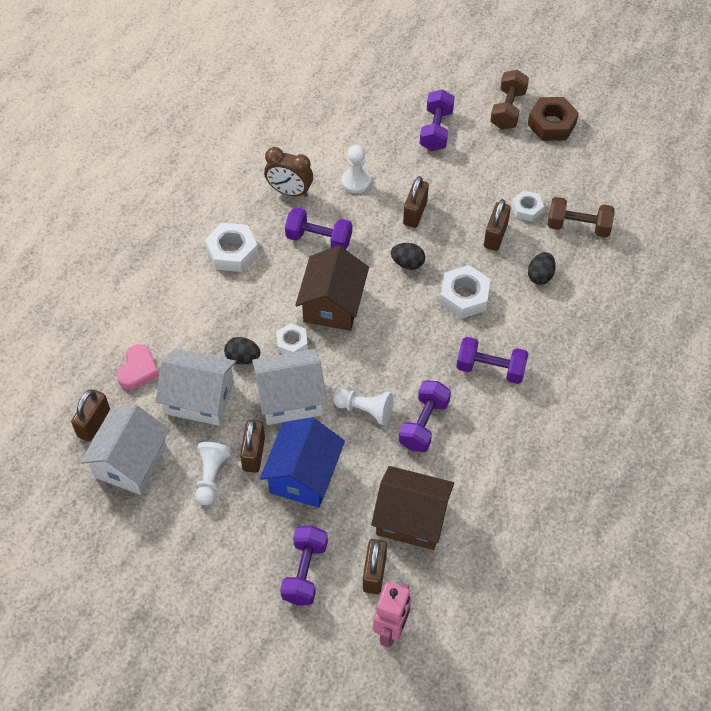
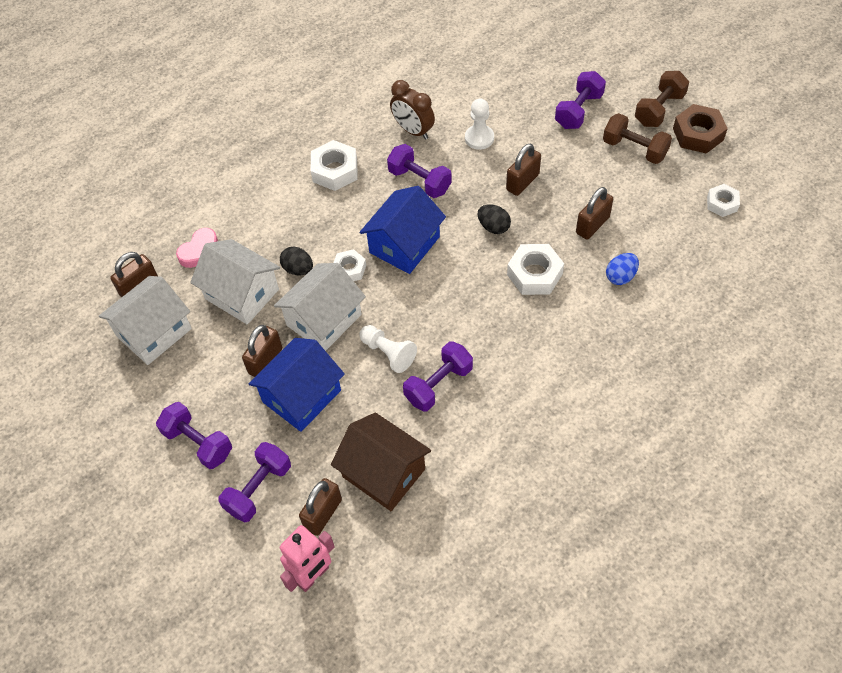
camera: 25 degrees right, 0 degrees up
(211, 476) = (217, 369): white pawn -> none
(290, 398) = (324, 320): white house -> white house turned 60 degrees counterclockwise
(333, 304) = (404, 244): brown house -> blue house
(490, 368) = (529, 352): purple dumbbell -> purple dumbbell (198, 443)
(527, 209) = (636, 208): white nut -> white nut (722, 203)
(540, 276) = (620, 276): black egg -> blue egg
(578, 226) = (681, 239): brown dumbbell -> brown dumbbell (634, 149)

